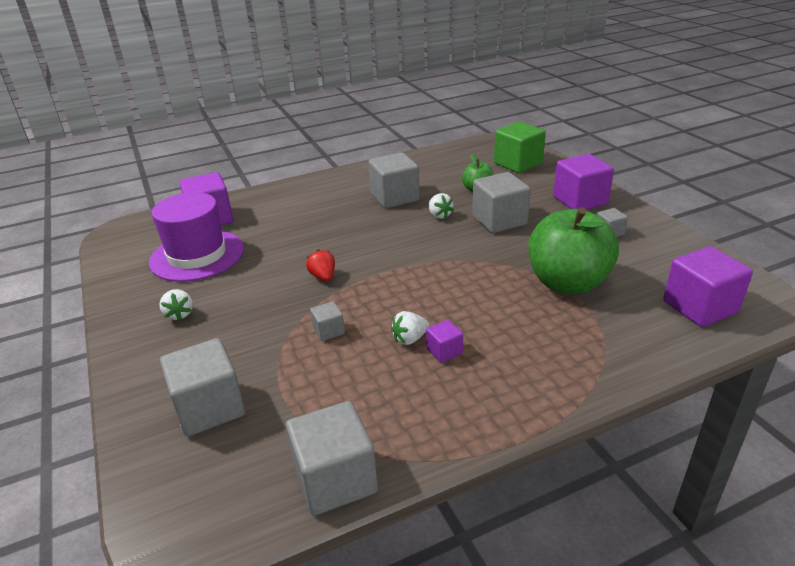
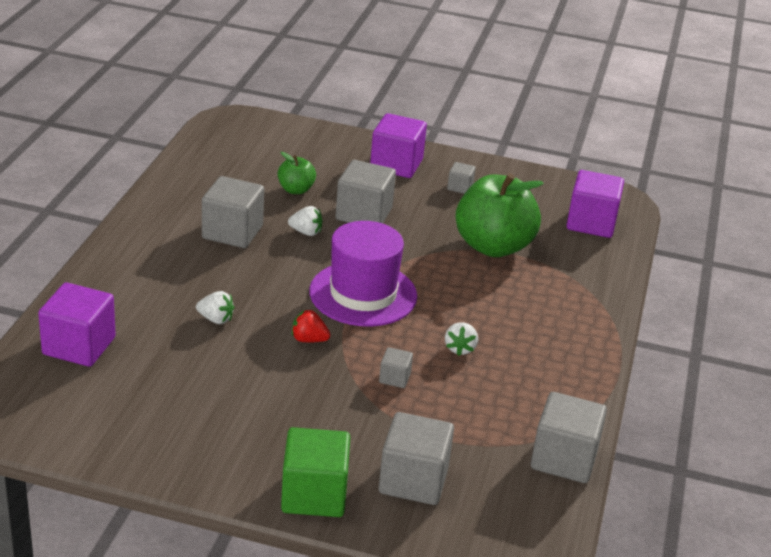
camera: 55 degrees left, 0 degrees up
(179, 314) = (247, 441): white strawberry -> white strawberry (216, 319)
(197, 255) = (148, 387): purple hat -> purple hat (363, 294)
(444, 351) = (495, 343): purple cube -> none
(518, 163) = (286, 144): green cube -> green cube (314, 494)

